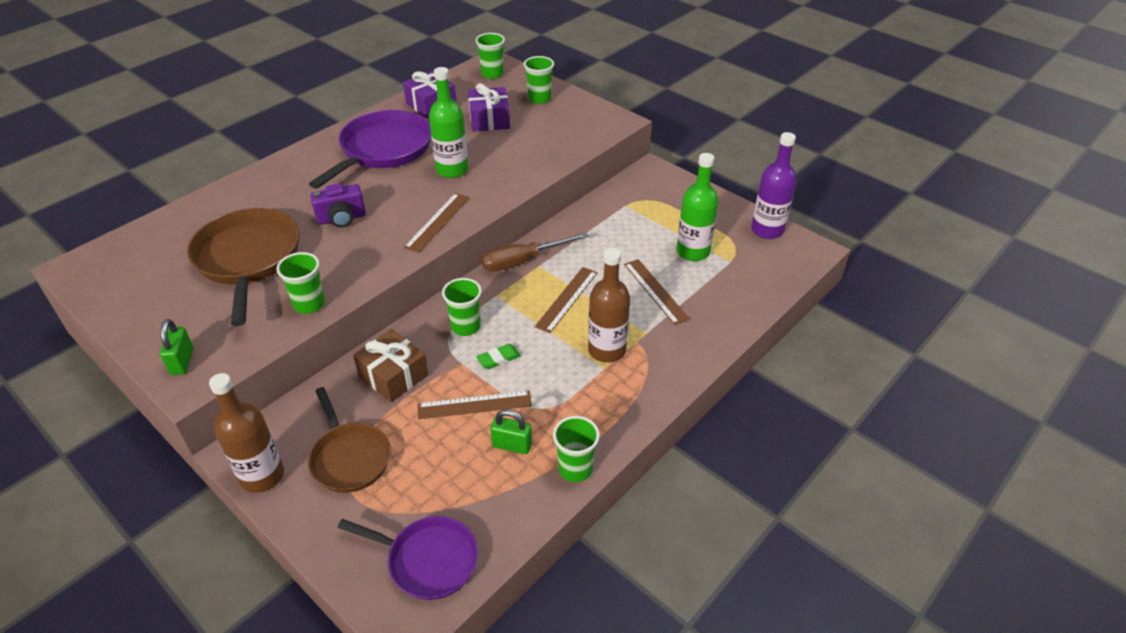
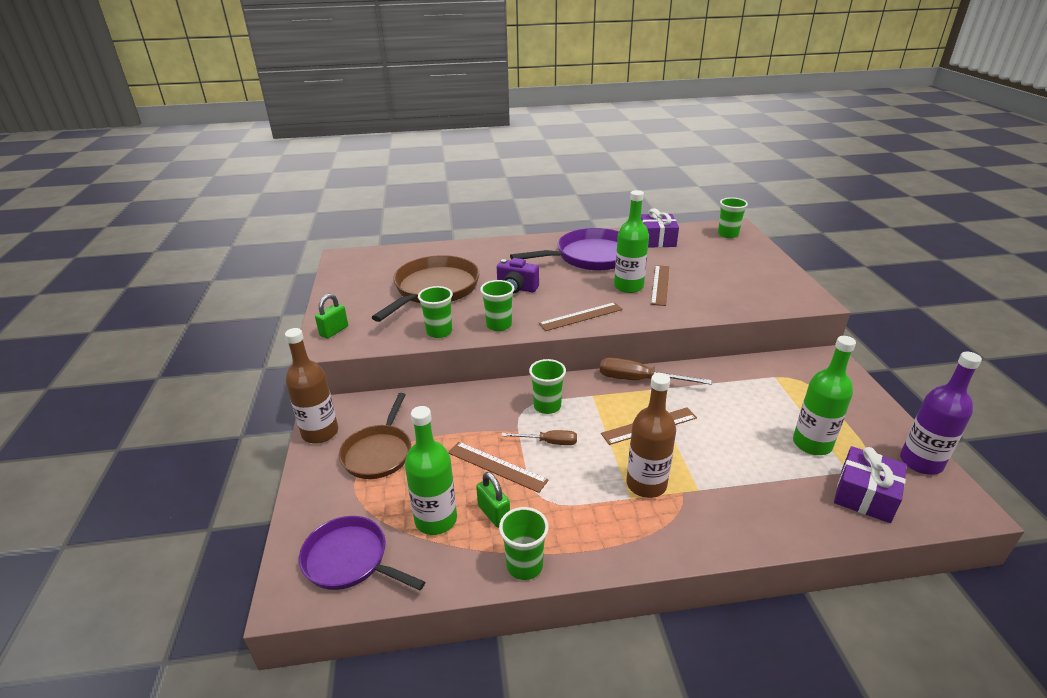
camera: 40 degrees right, 10 degrees down
(393, 375) = (463, 413): brown gift -> none
(428, 560) = (350, 560): purple pan -> purple pan turned 150 degrees clockwise
(468, 480) = (436, 519): none -> green bottle
(489, 120) = (694, 263): purple gift -> purple gift (865, 495)
(498, 358) = (548, 442): green eraser -> brown screwdriver
(539, 98) = (753, 262): green cup -> green cup (499, 325)
(655, 291) = (740, 459): brown ruler -> brown ruler (660, 285)

